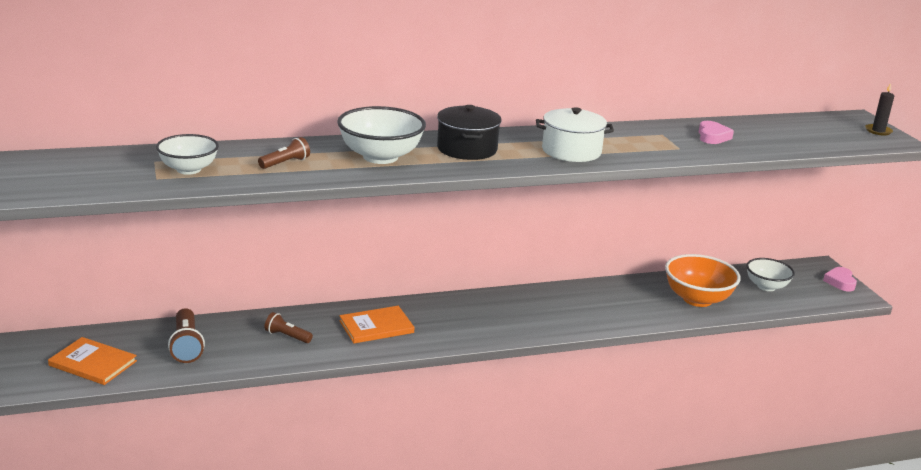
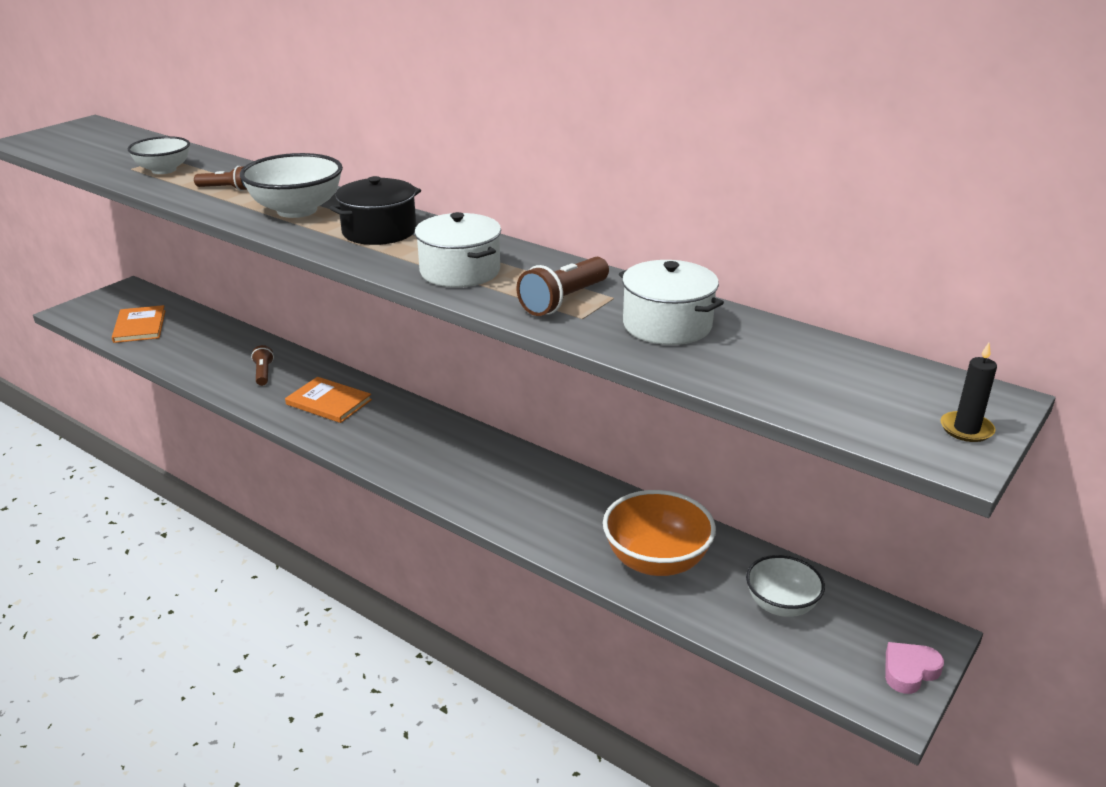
camera: 55 degrees right, 5 degrees up
(186, 346) = (202, 344): brown flashlight -> brown flashlight (563, 300)
(712, 137) = (667, 325): pink heart -> white pot

